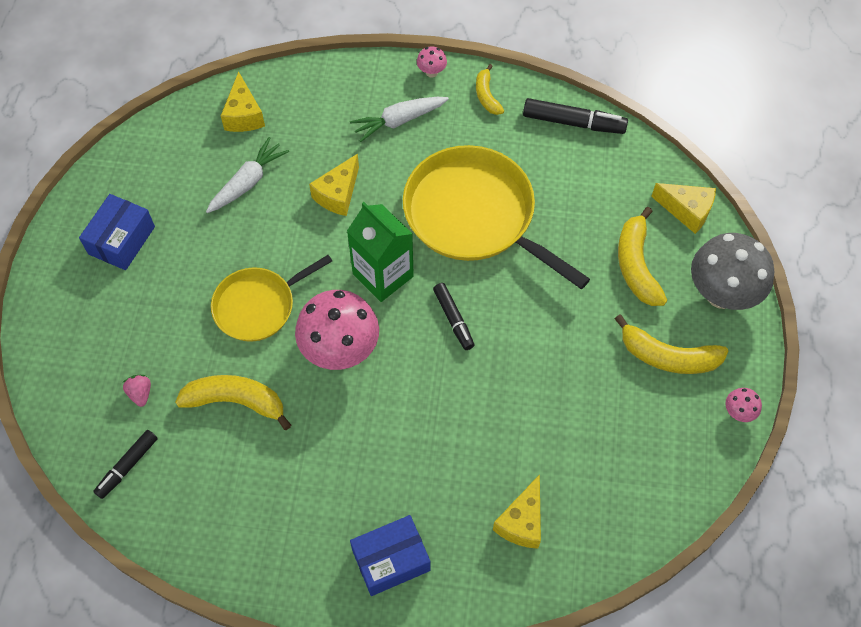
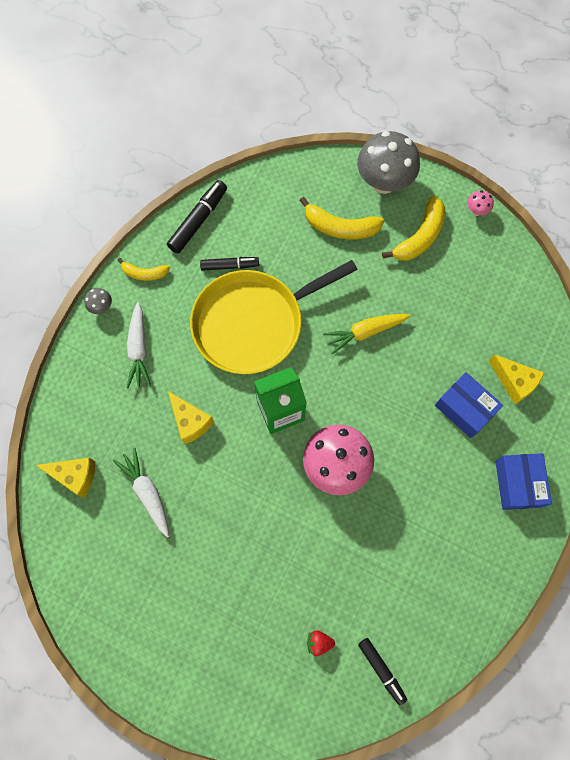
camera: 70 degrees left, 10 degrees up
(122, 240) = (162, 621): blue box -> blue box (464, 408)
(140, 393) = (319, 642): pink strawberry -> red strawberry
(236, 401) = (352, 563): yellow banana -> none
(258, 306) = (272, 519): yellow pan -> none
(431, 72) = (101, 307): pink mushroom -> grey mushroom
(453, 319) = (338, 371): black marker -> black marker (230, 266)
(514, 332) = (365, 332): none -> yellow carrot
(687, 211) = (308, 176): yellow cheese -> none

